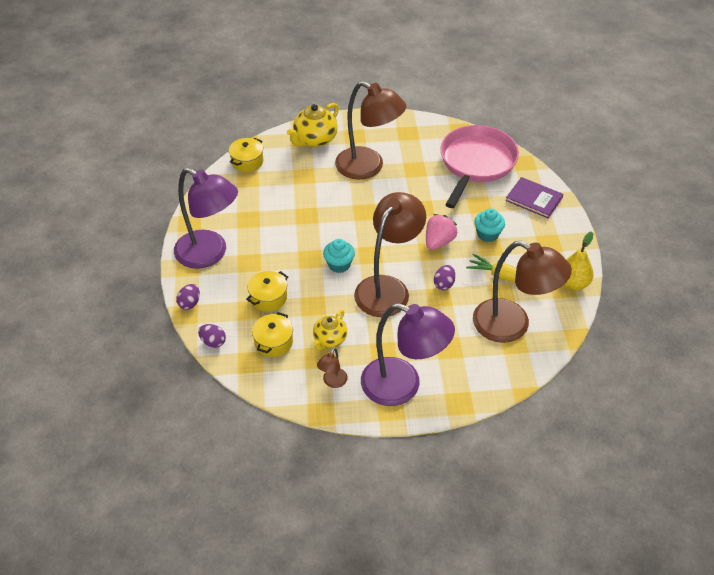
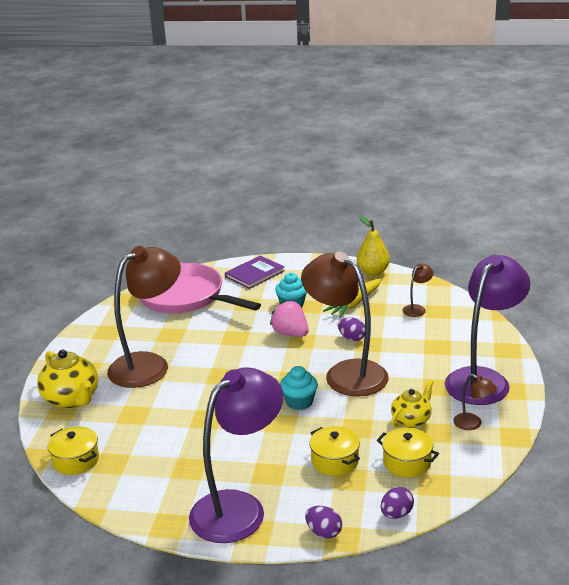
camera: 75 degrees left, 20 degrees down
(329, 339) = (411, 420): yellow teapot -> yellow teapot turned 90 degrees counterclockwise
(512, 326) = (417, 309): brown lamp -> brown lamp, size x0.41

